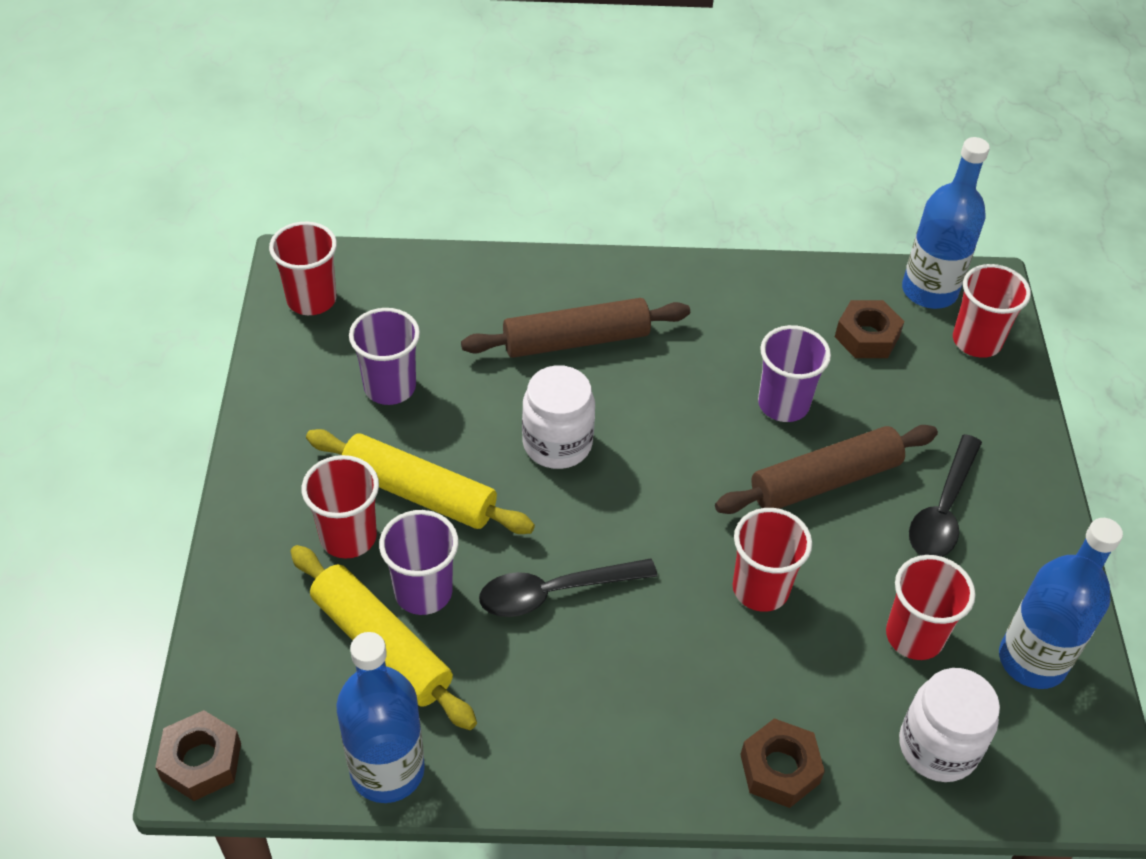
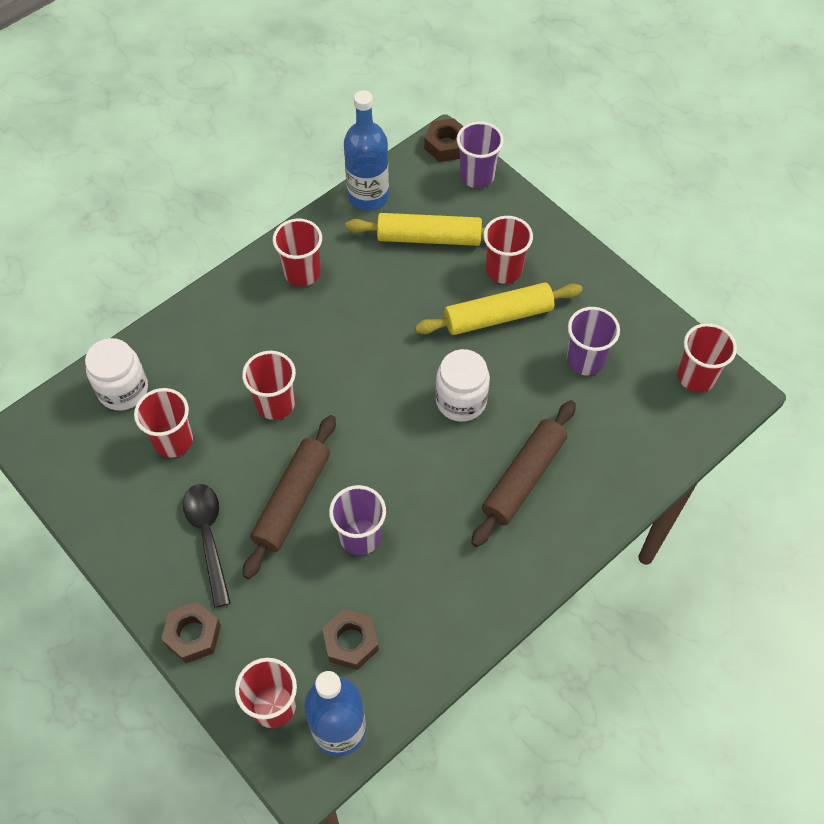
camera: 140 degrees right, 10 degrees up
(423, 592) = (438, 273): purple cup -> purple cup (477, 176)
(554, 592) = (377, 321): black spoon -> none
(582, 727) = (302, 273): none -> red cup
(779, 769) = (195, 322): brown nut -> brown nut (193, 635)
(1032, 660) = (99, 476): blue bottle -> none

